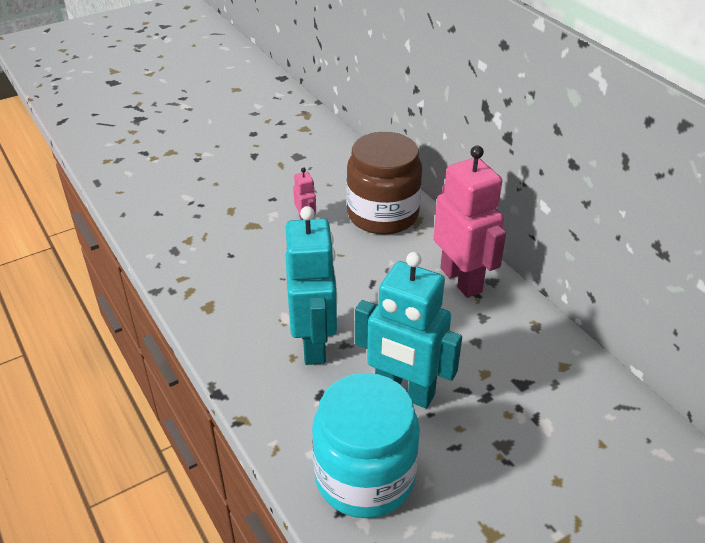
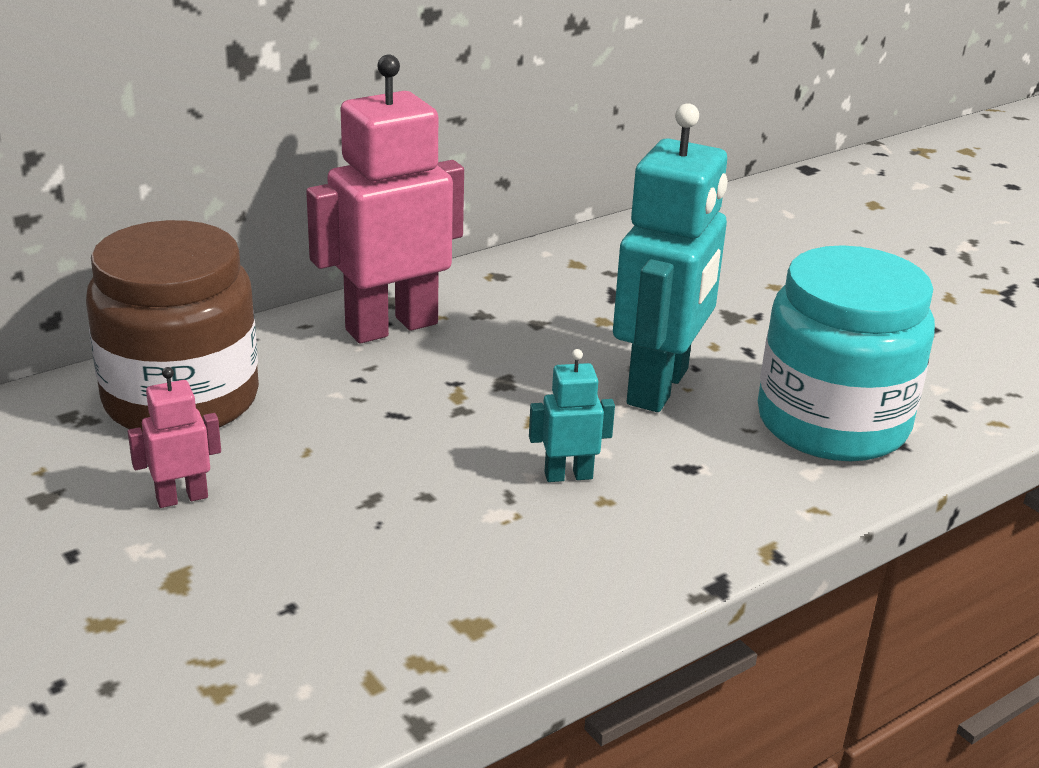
camera: 95 degrees left, 10 degrees down
(314, 344) = (568, 475): turquoise robot -> turquoise robot, size x0.45

